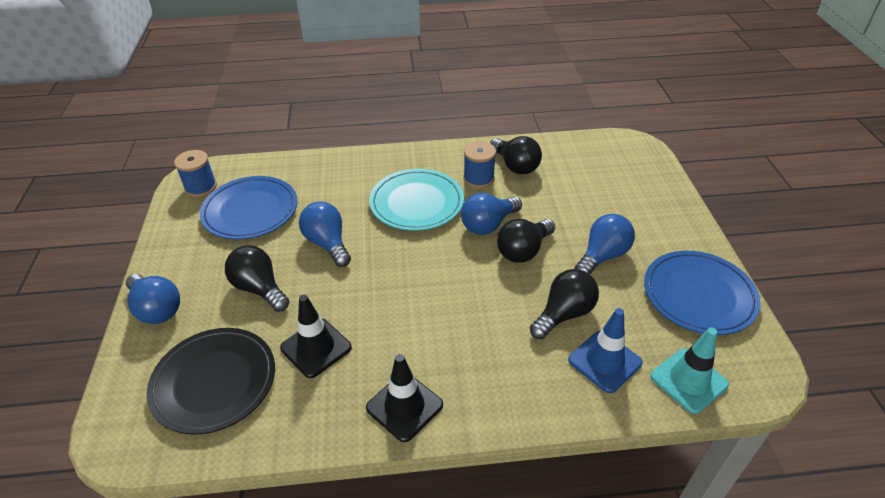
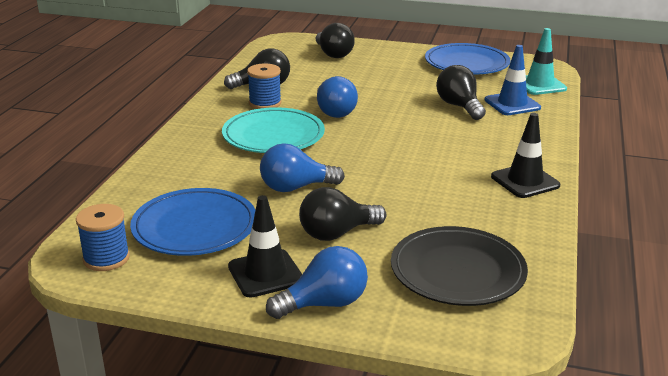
camera: 70 degrees left, 15 degrees down
(316, 348) = (440, 211): black traffic cone -> black traffic cone (265, 274)
(523, 251) = (379, 105): black light bulb -> black light bulb (333, 54)
(602, 256) = (406, 81): blue light bulb -> none

